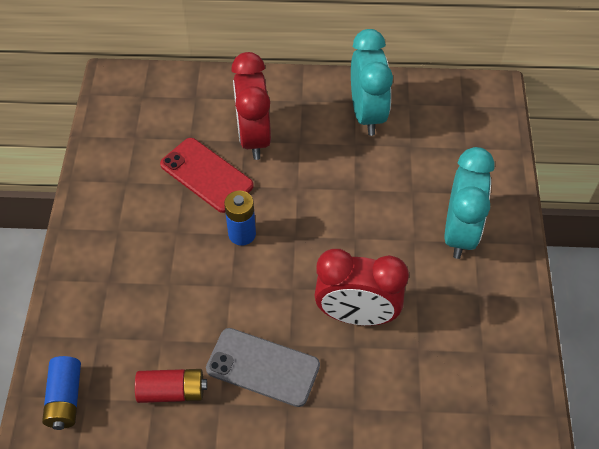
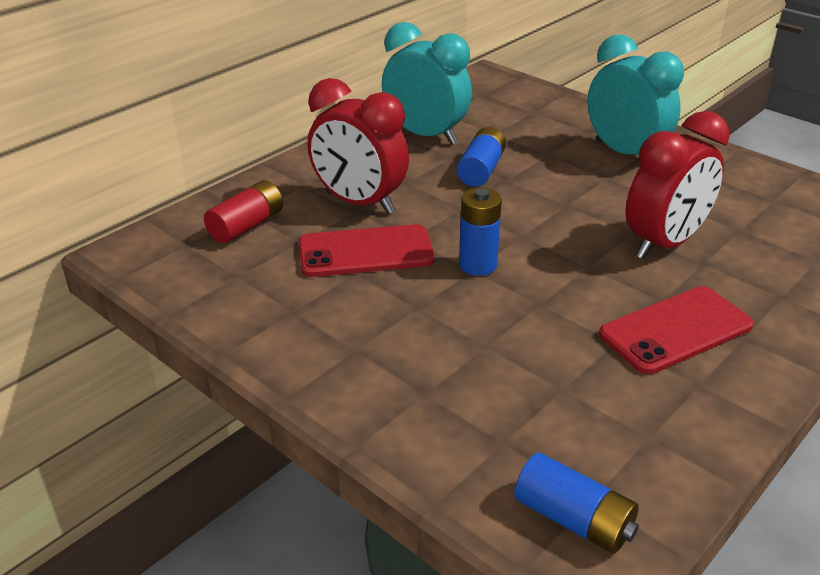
camera: 50 degrees left, 20 degrees down
(172, 391) = (649, 413): red battery -> red battery (246, 226)
(263, 367) = (675, 330): grey phone -> red phone
(353, 169) = (481, 170): none -> blue battery

